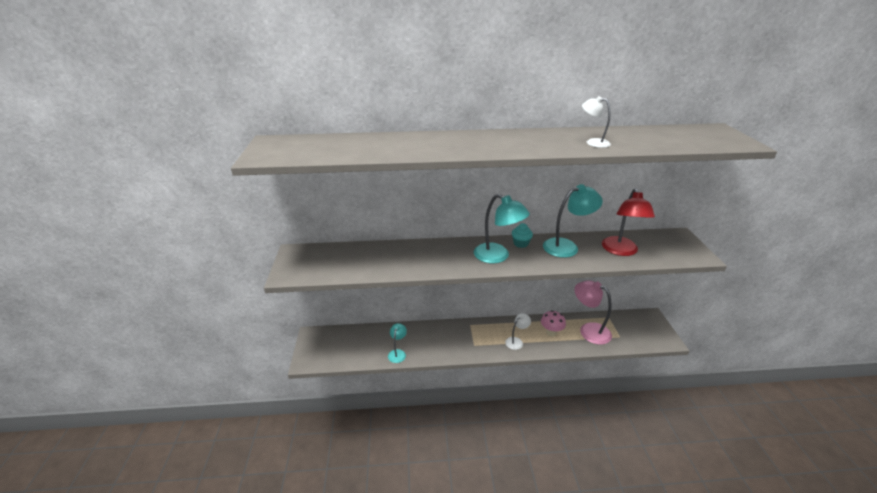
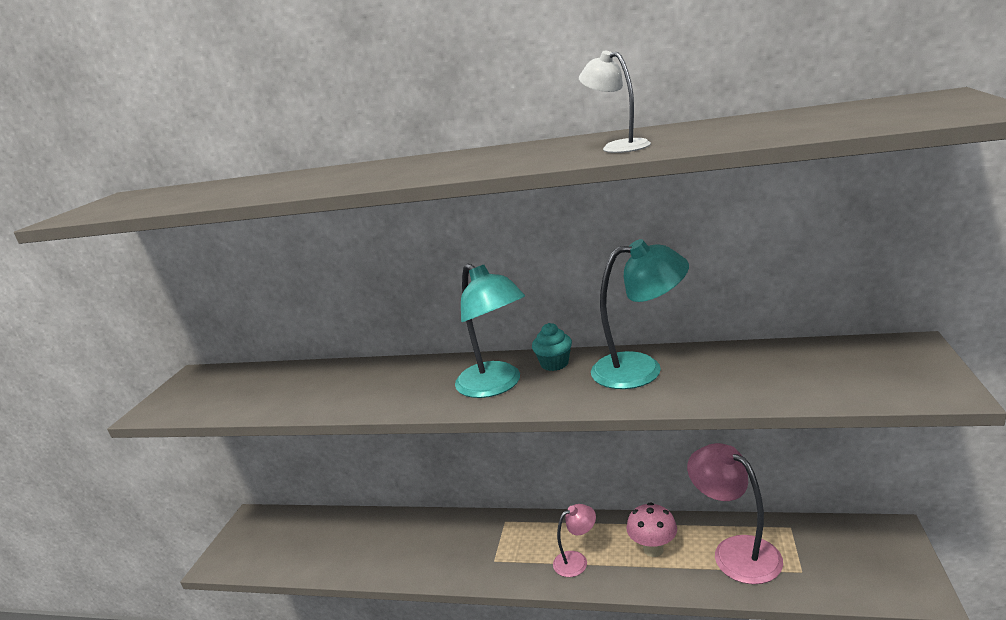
camera: 20 degrees right, 10 degrees down
(398, 353) = (359, 562): turquoise lamp -> none
(516, 341) = (576, 560): white lamp -> pink lamp
(621, 251) = (751, 378): red lamp -> none

